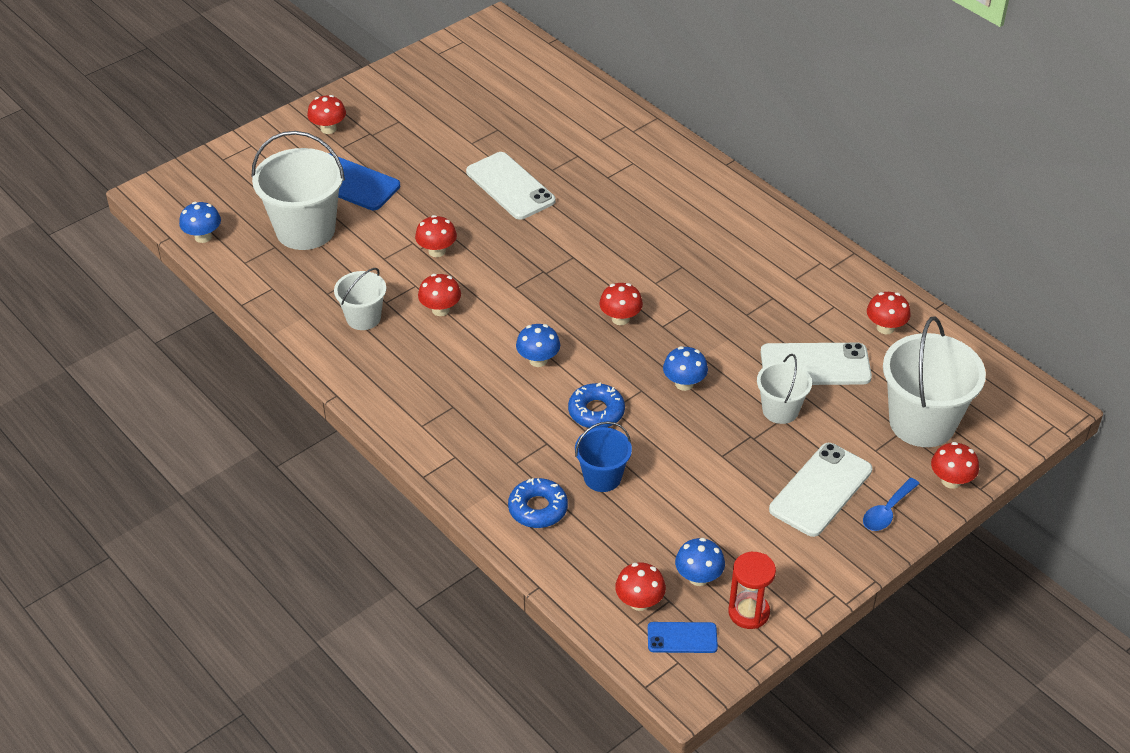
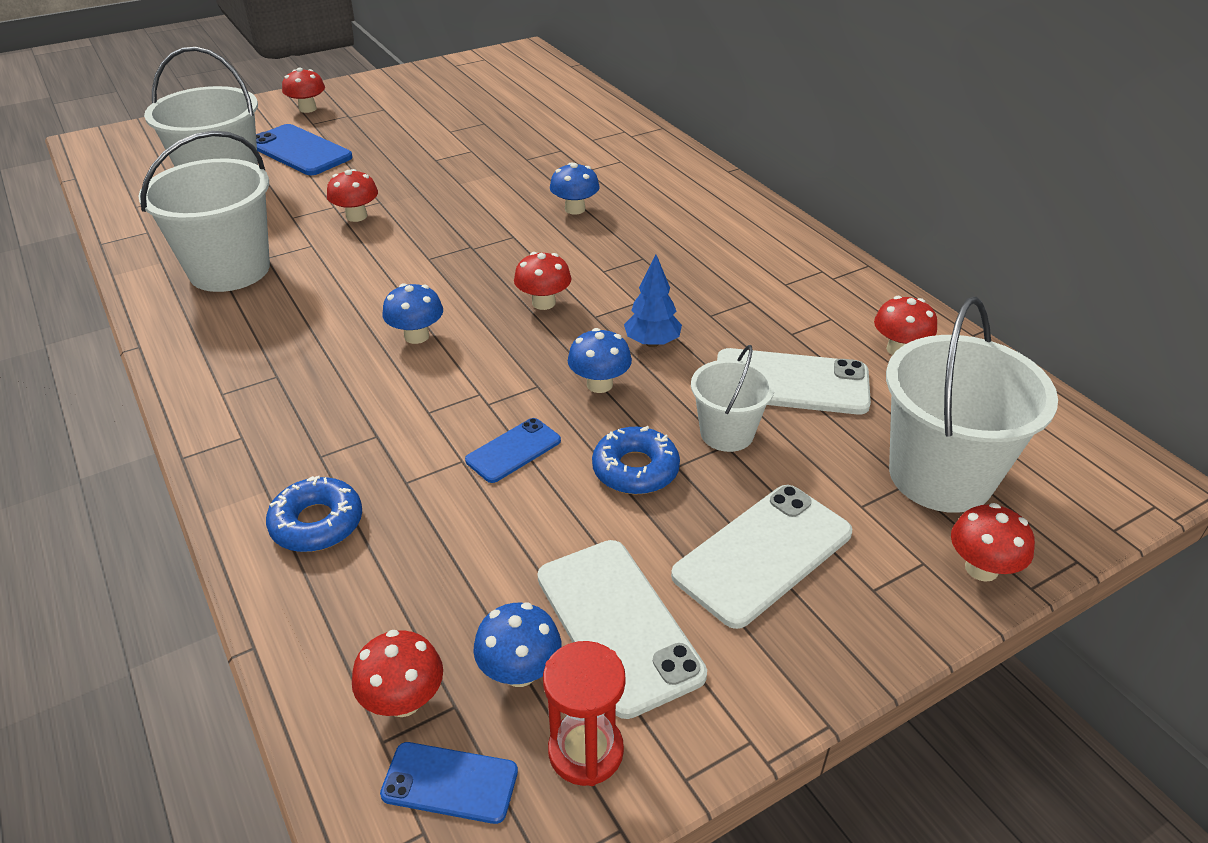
camera: 10 degrees right, 5 degrees down
(203, 237) = (110, 181): blue mushroom -> blue mushroom (575, 209)
(363, 318) = (229, 270): white bucket -> white bucket, size x1.81
(440, 310) = (326, 271): red mushroom -> none
(510, 186) = (472, 168): white phone -> white phone (618, 624)
(596, 412) = (464, 404): blue donut -> blue donut (635, 469)
(602, 477) = (433, 491): blue bucket -> none
(643, 441) = (513, 450): none -> blue phone
(711, 344) = (652, 343): none -> blue tree
(887, 511) = (867, 604): blue spoon -> none

